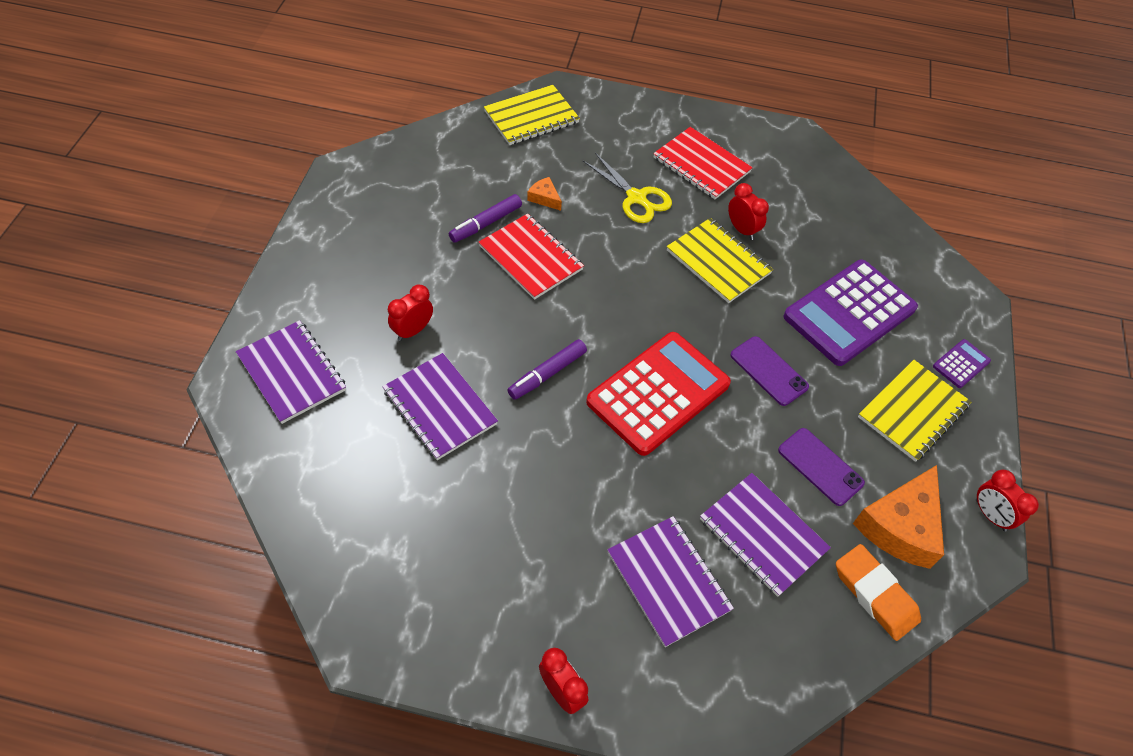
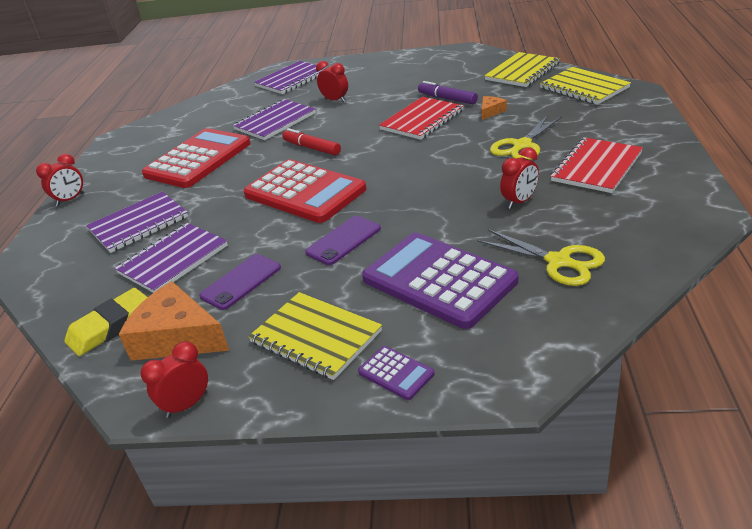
camera: 90 degrees right, 20 degrees down
(512, 510) = (198, 159): none -> red calculator
(547, 374) = (312, 148): purple marker -> red marker
(718, 262) = (467, 196): yellow notebook -> yellow notebook (522, 71)
(840, 234) = (559, 262): none -> yellow scissors
(875, 594) = (110, 326): orange eraser -> yellow eraser

